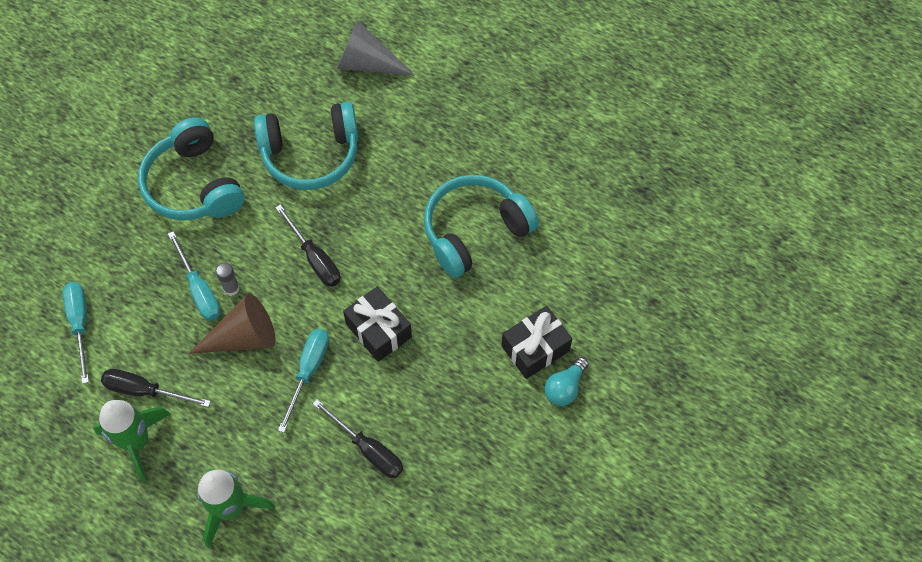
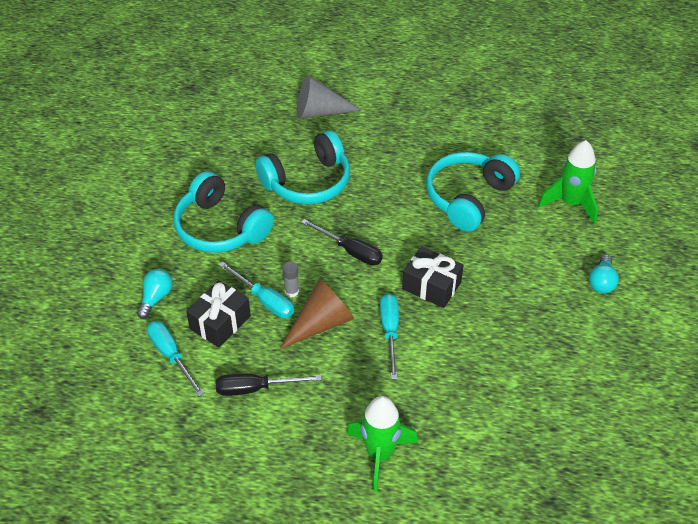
camera: 20 degrees left, 15 degrees down
(93, 250) = (156, 298): none -> turquoise light bulb
(137, 442) = (268, 429): green rocket -> green rocket (570, 203)
(368, 449) = (471, 373): black screwdriver -> none
(535, 348) = (562, 262): black gift -> black gift (220, 322)

